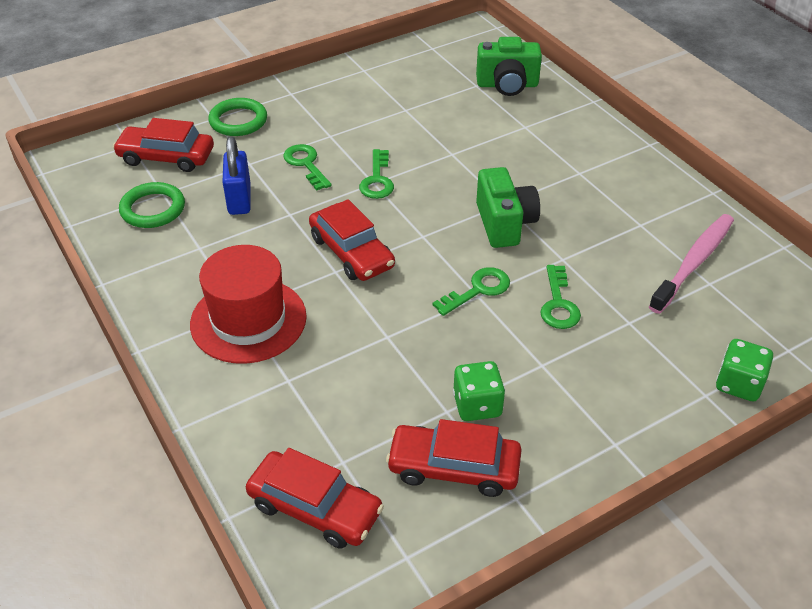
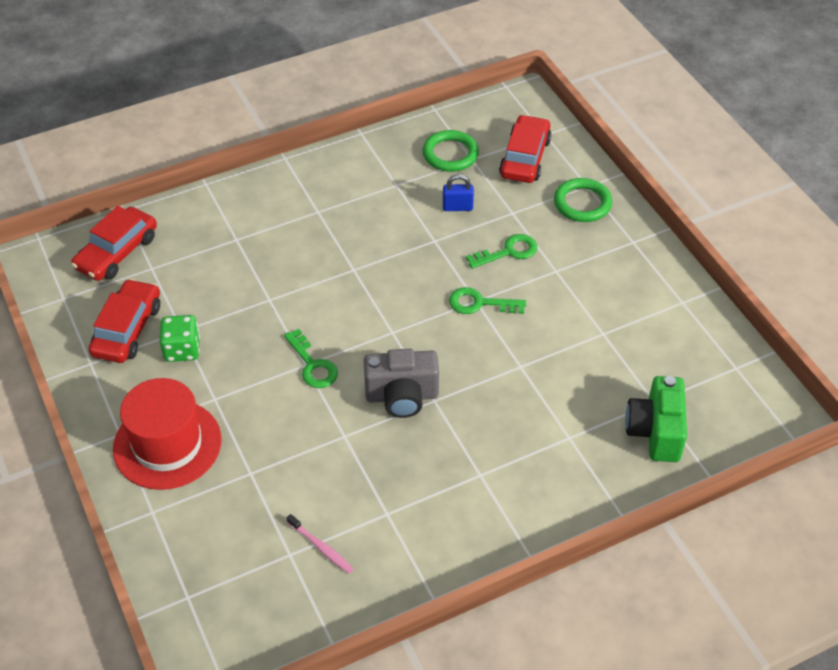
camera: 95 degrees right, 5 degrees up
(239, 200) = (457, 207): blue padlock -> blue padlock, size x0.67
(248, 320) = (304, 216): red hat -> red hat (167, 444)
(351, 252) = (376, 280): red car -> none
(504, 224) = (402, 396): green camera -> grey camera
(558, 304) = (284, 422): green key -> none
(693, 263) = (321, 547): pink toothbrush -> pink toothbrush, size x0.50
(738, 384) = (157, 541): green dice -> none

